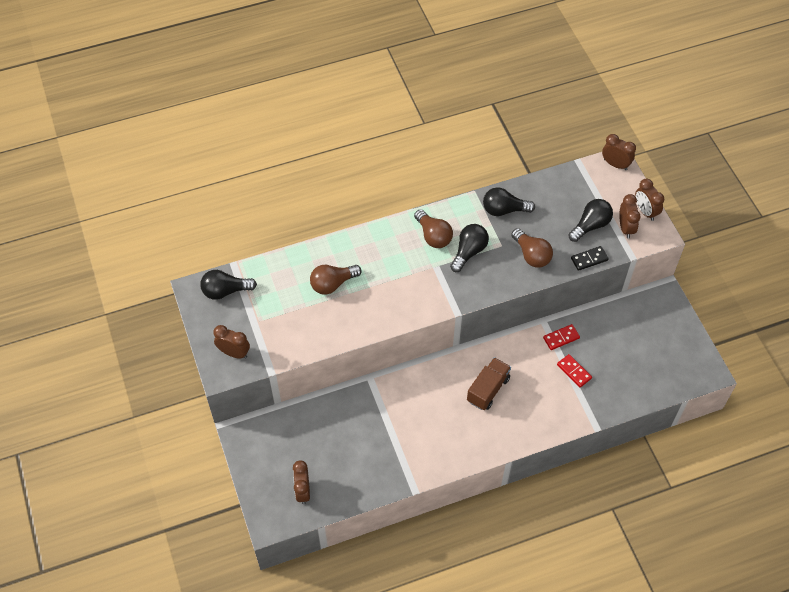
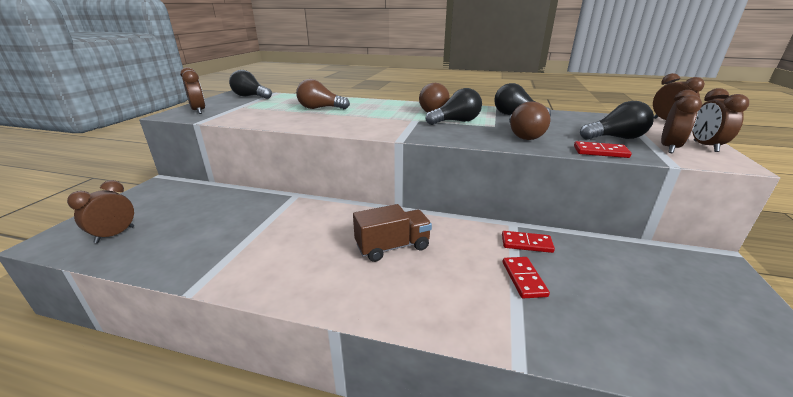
camera: 35 degrees right, 30 degrees down
(589, 259) = (600, 152): black domino -> red domino

